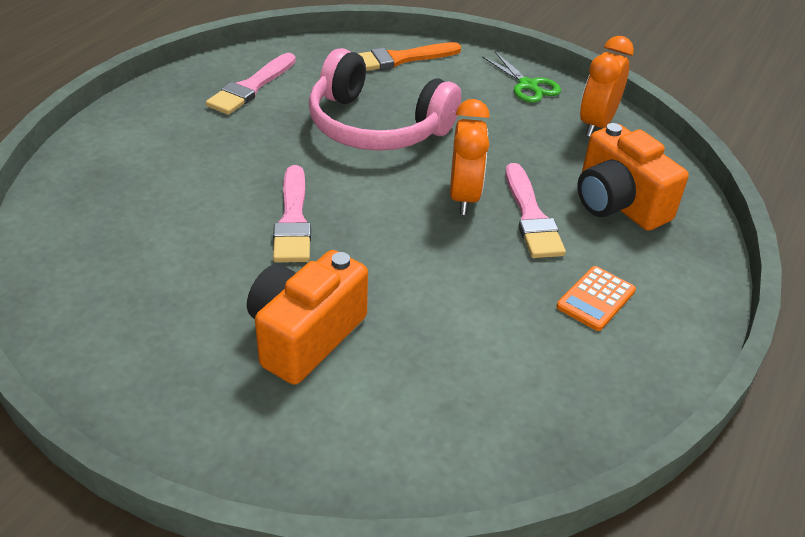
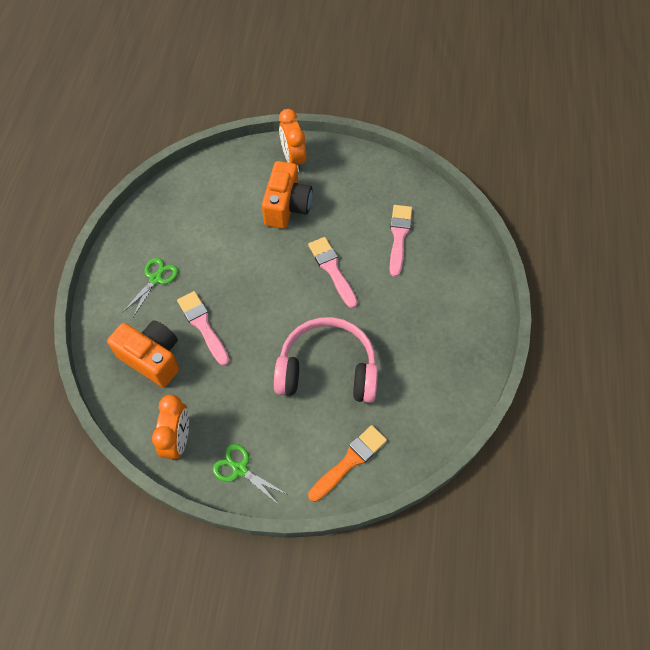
camera: 160 degrees right, 20 degrees up
(251, 87) = (432, 374): pink brush -> pink brush (399, 236)
(464, 197) = (246, 326): orange clock -> orange clock (293, 159)
(596, 299) = (155, 279): orange calculator -> green scissors

